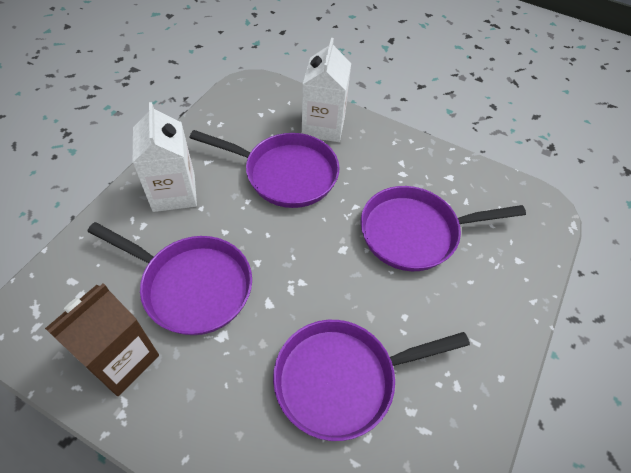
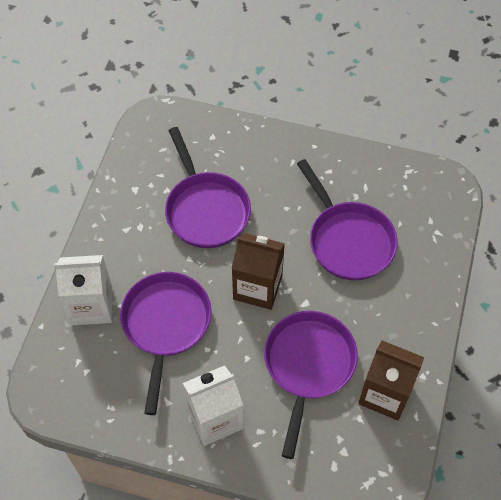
camera: 100 degrees left, 5 degrees up
(303, 260) = (257, 287): none -> brown carton

